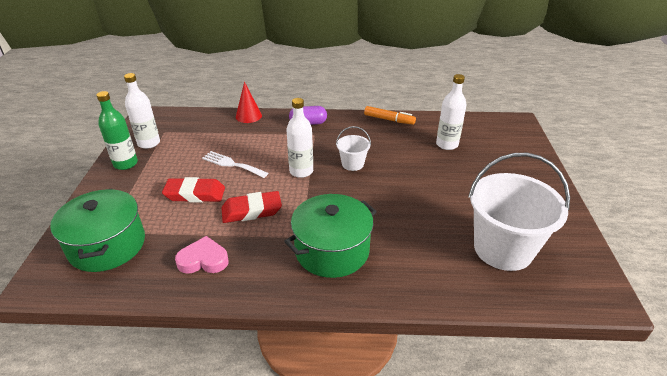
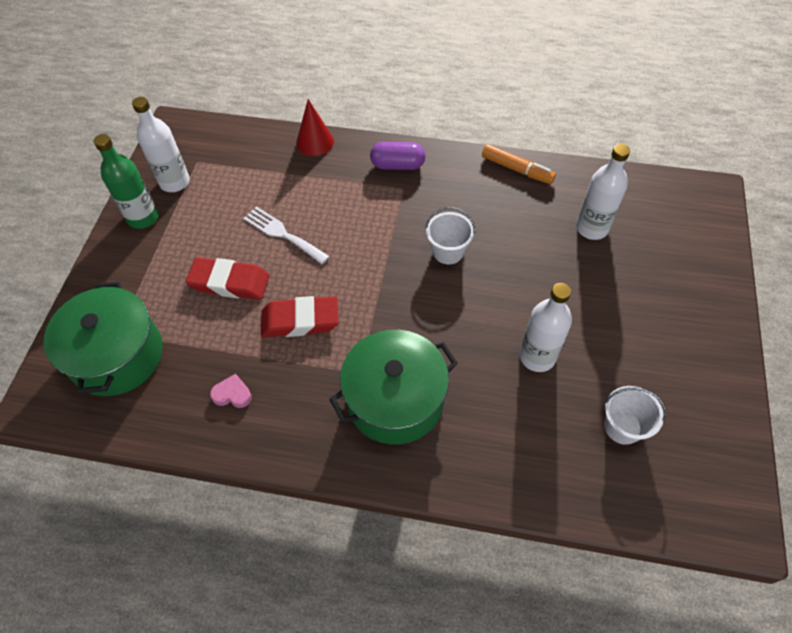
camera: 10 degrees right, 20 degrees up
(203, 260) = (232, 394): pink heart -> pink heart, size x0.63
(301, 171) = (375, 257): white bottle -> white bottle (537, 357)
(503, 249) = (622, 427): white bucket -> white bucket, size x0.47

